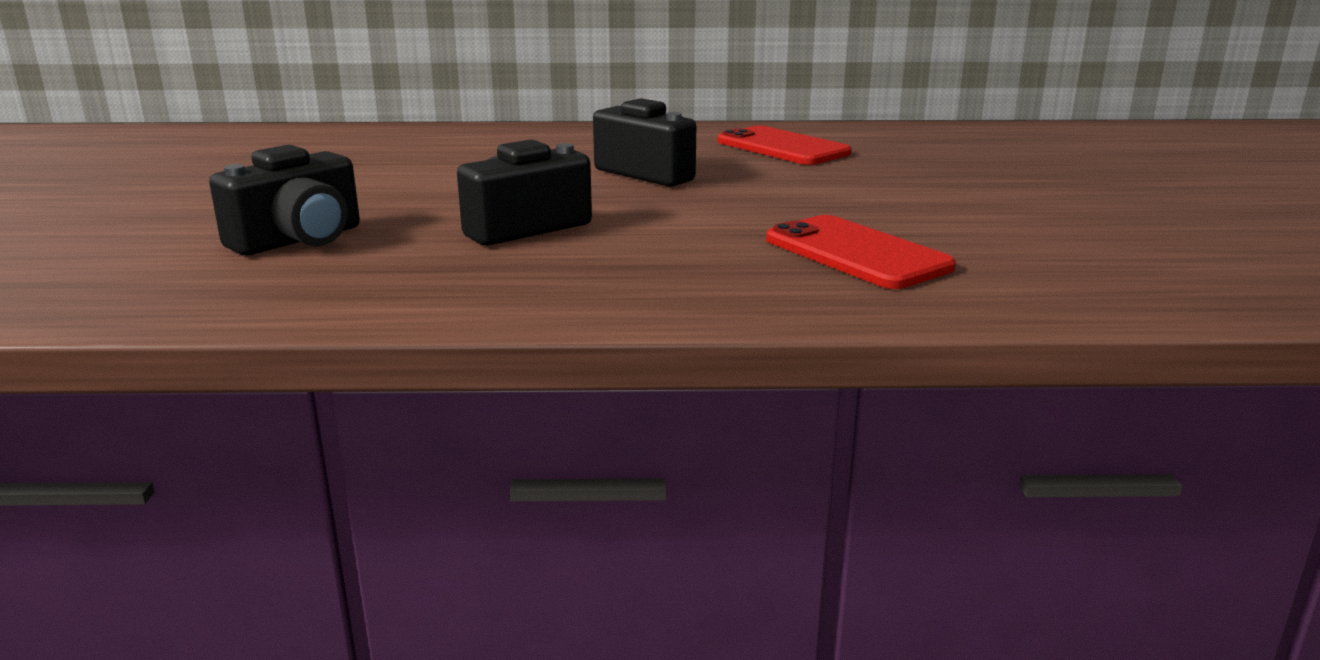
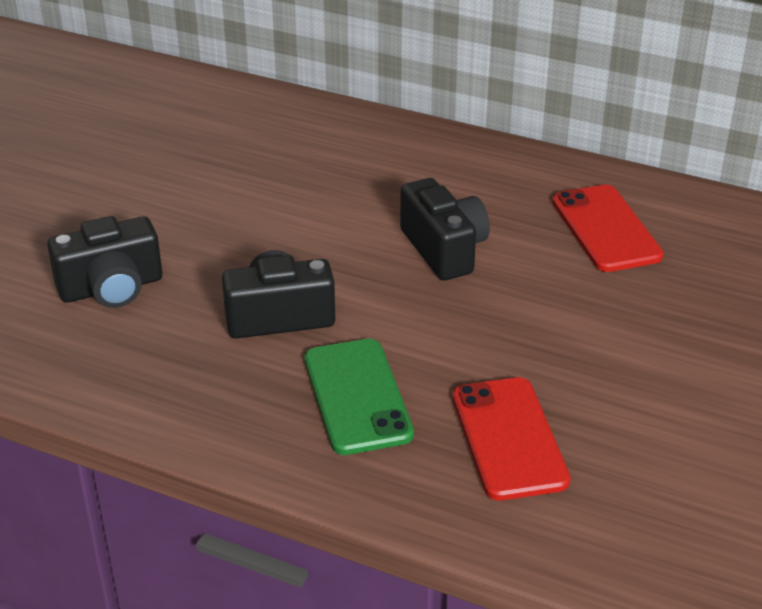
camera: 25 degrees right, 15 degrees up
(667, 257) = (357, 396): none -> green phone

